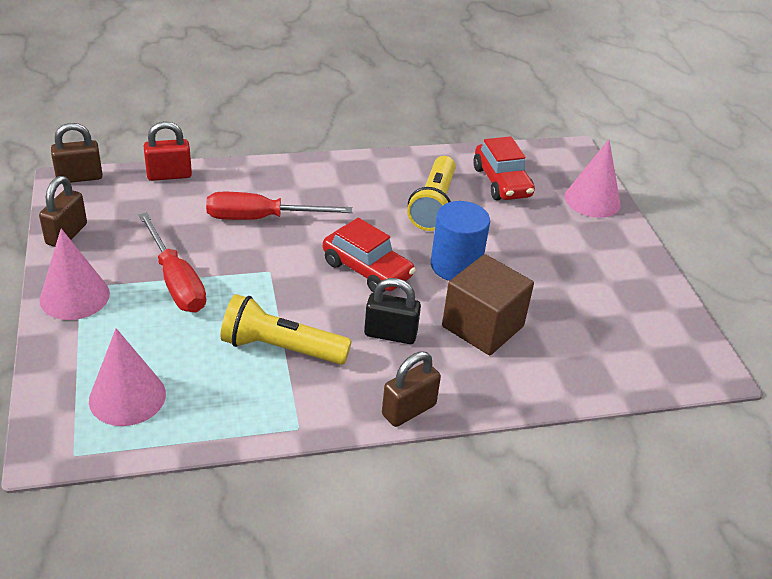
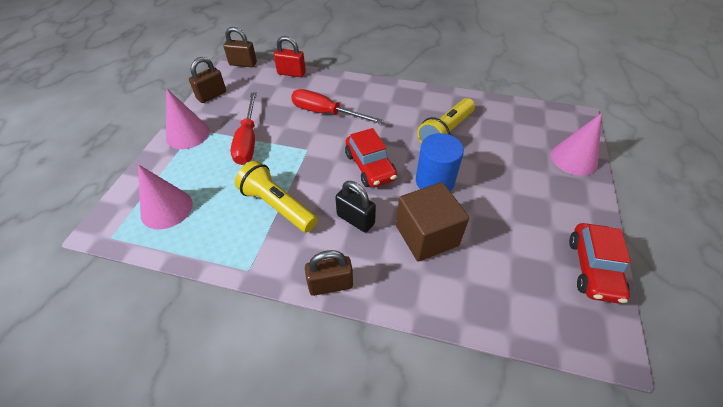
camera: 30 degrees right, 10 degrees up
(502, 182) = (507, 127): red car -> red car (593, 268)

